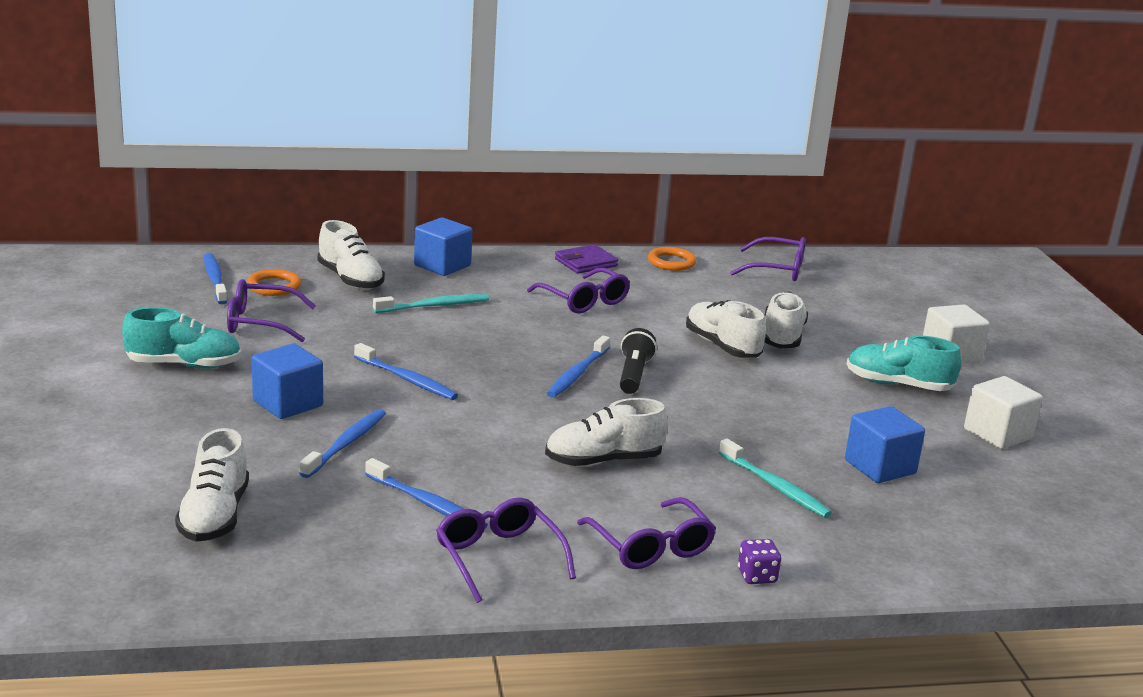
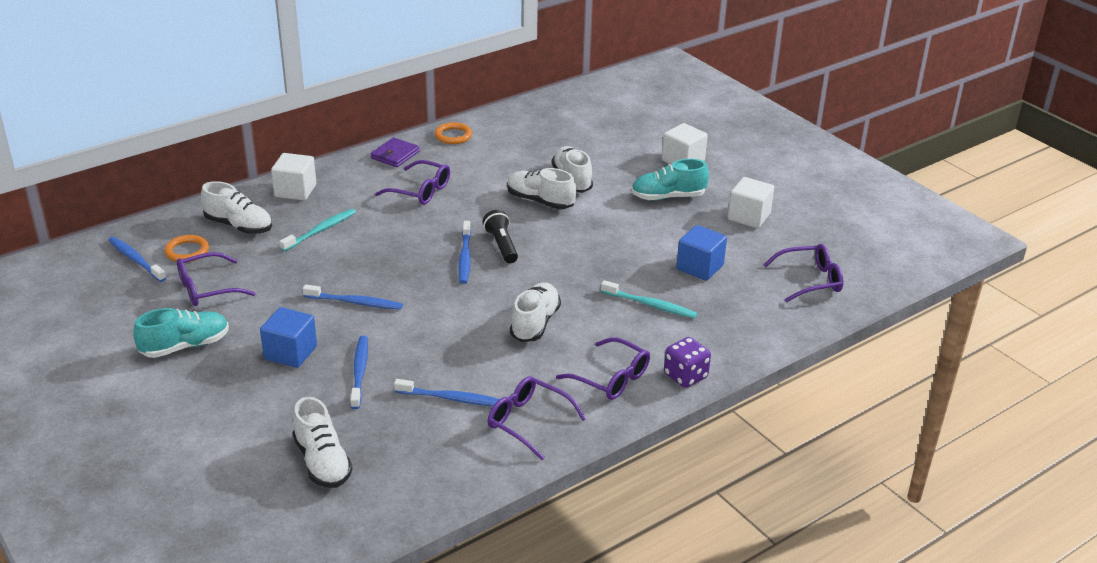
camera: 25 degrees left, 10 degrees up
(442, 265) = (295, 191): blue cube -> white cube
(603, 461) = (535, 323): white shoe -> white shoe turned 150 degrees clockwise
(757, 576) = (685, 376): purple dice -> purple dice, size x1.53
(777, 270) = (528, 120): purple glasses -> purple glasses (810, 280)

